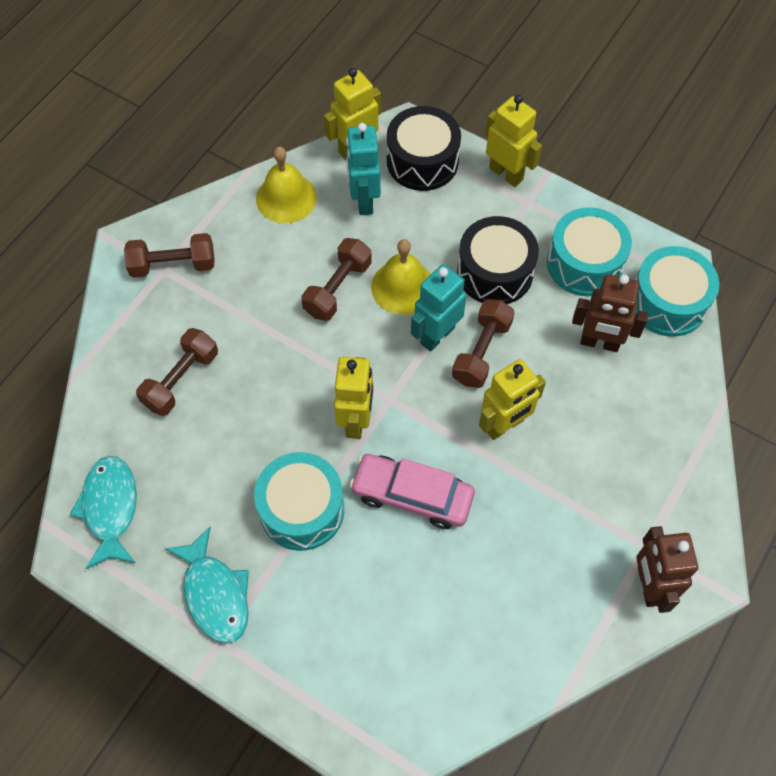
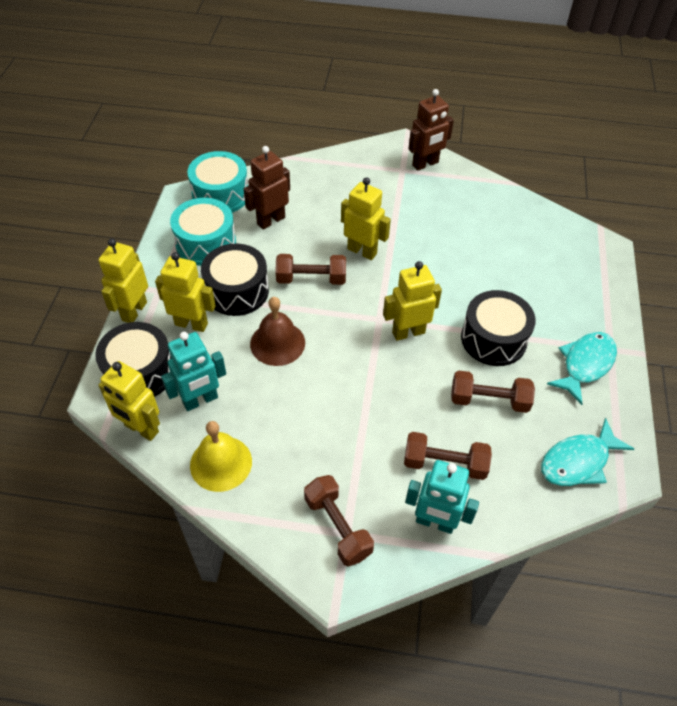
camera: 115 degrees left, 10 degrees down
(302, 509) = (493, 339): turquoise drum -> black drum
(337, 288) = (300, 386): brown dumbbell -> brown dumbbell (489, 400)
(403, 287) = (277, 343): yellow bell -> brown bell
(412, 495) = (443, 283): pink car -> none
(437, 335) = (310, 308): turquoise robot -> turquoise robot (435, 522)
(465, 218) = (191, 324): none -> yellow robot
(599, 343) = (271, 220): brown robot -> brown robot turned 120 degrees counterclockwise

